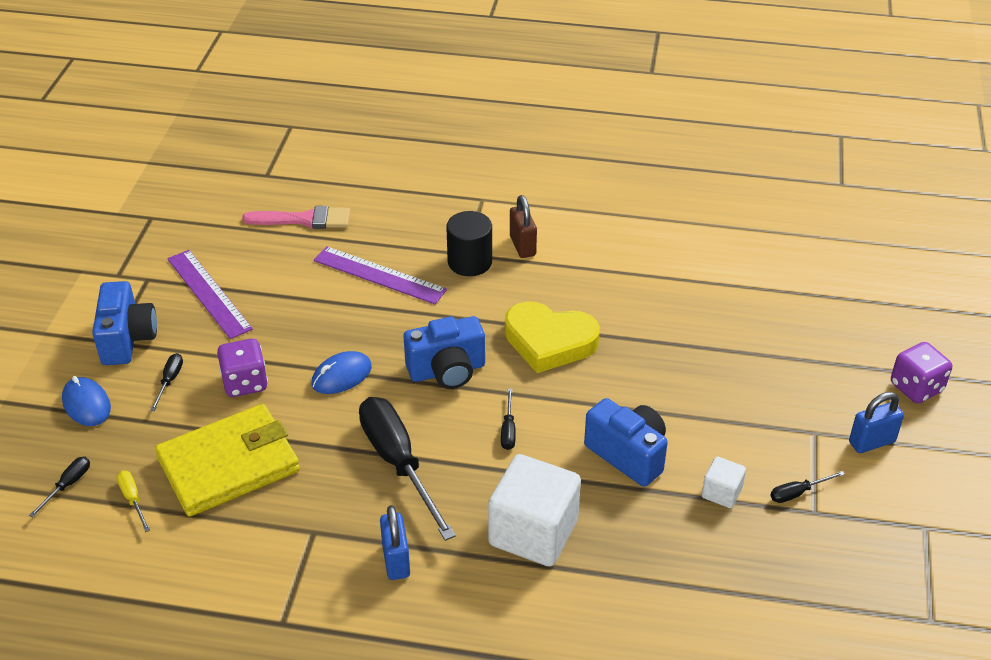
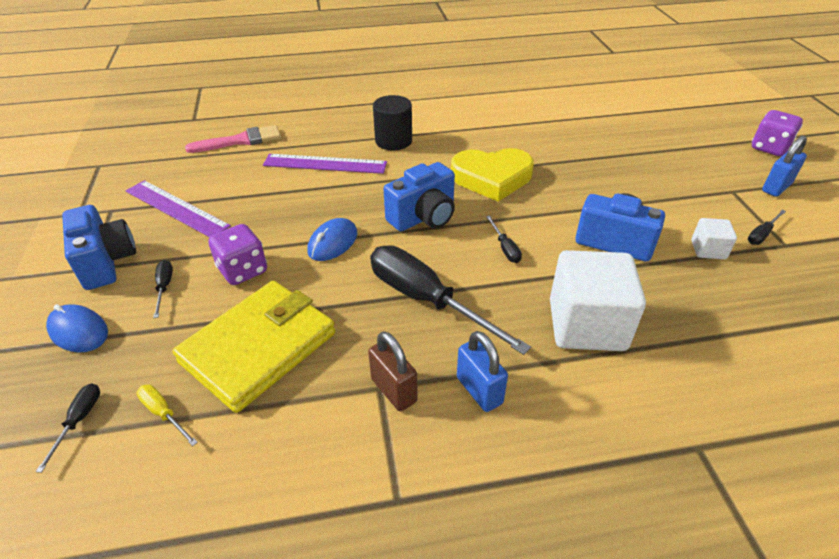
camera: 20 degrees left, 0 degrees up
(522, 246) = (427, 123): brown padlock -> brown padlock (394, 390)

